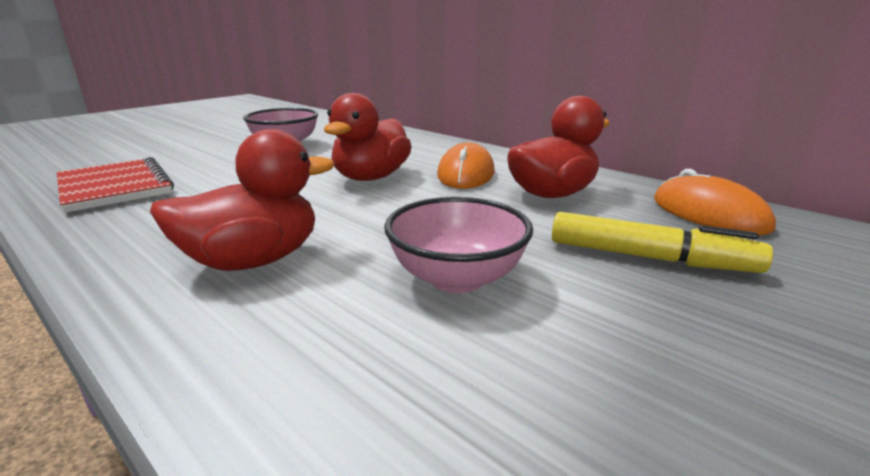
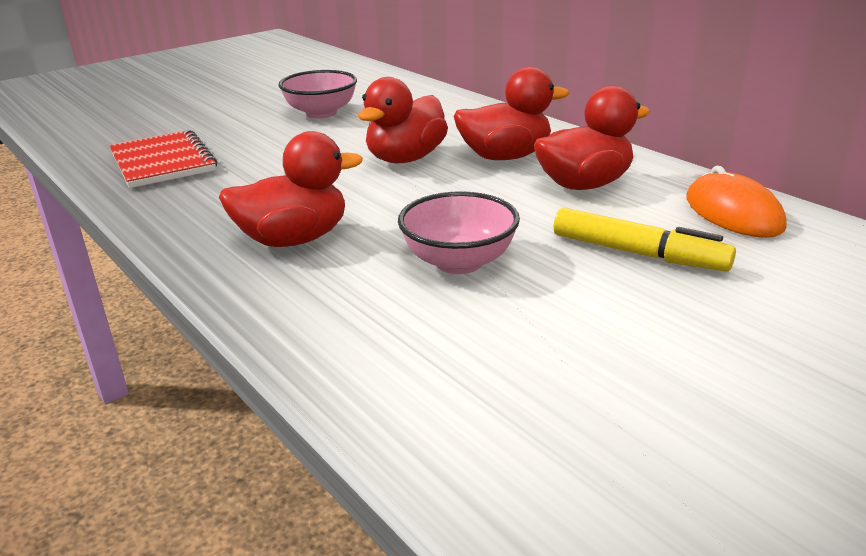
camera: 10 degrees right, 5 degrees up
(466, 173) = (505, 157): orange mouse -> red duck

